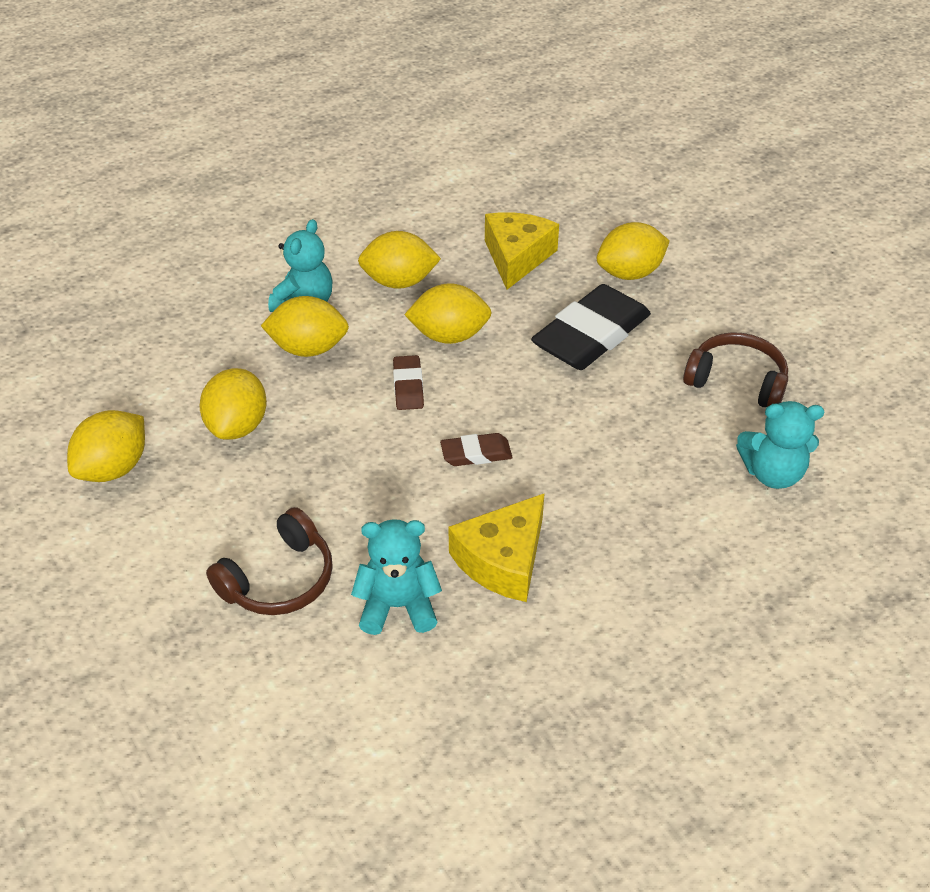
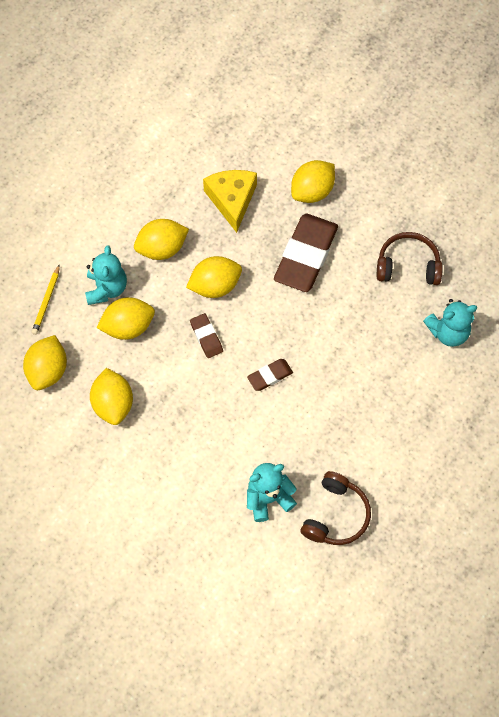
camera: 20 degrees left, 20 degrees up
(114, 468) = (53, 462): yellow lemon -> yellow lemon (48, 371)
(220, 297) = (46, 301): none -> yellow pencil
(279, 579) = (193, 504): brown headphones -> brown headphones (336, 515)
(503, 560) = (315, 447): yellow cheese -> none
(591, 335) = (306, 256): black eraser -> brown eraser

